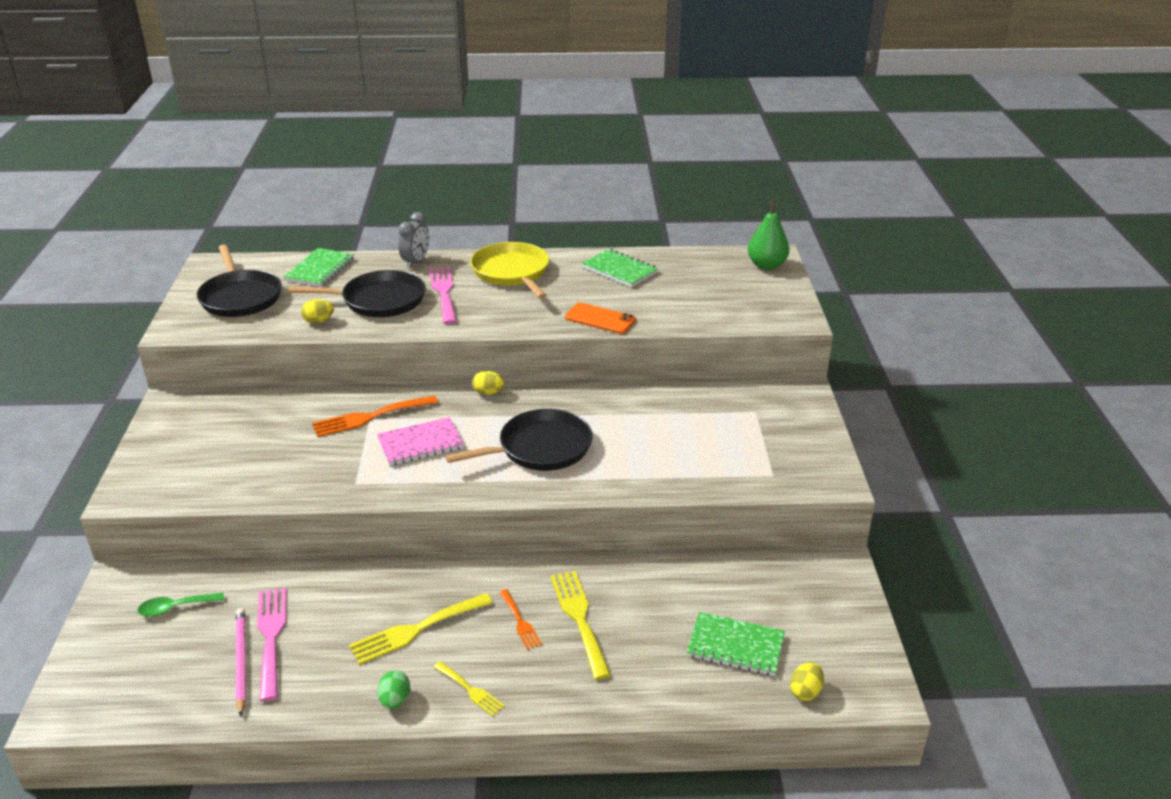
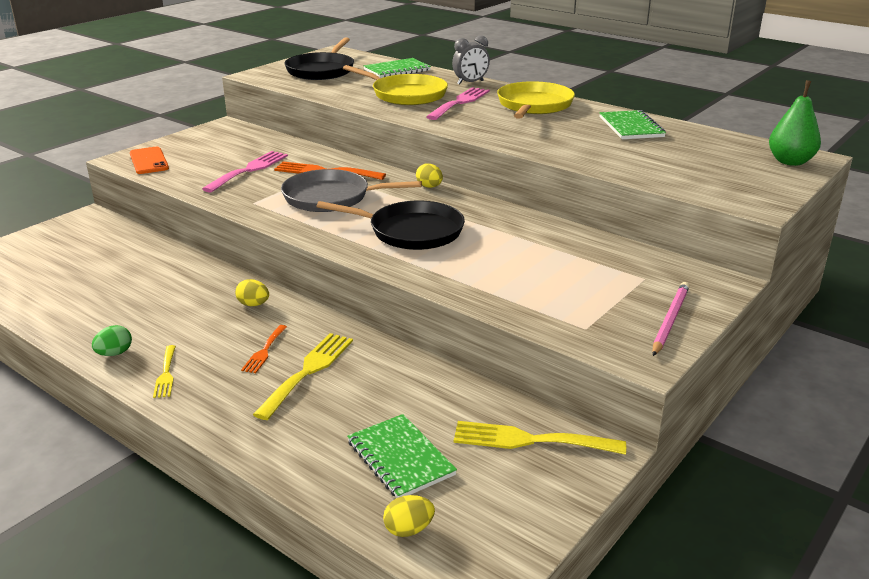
camera: 40 degrees right, 5 degrees down
(175, 607) = (91, 243): green spoon -> none
(241, 662) = (74, 286): pink pencil -> pink pencil (670, 320)
(271, 637) = (110, 282): pink fork -> pink fork (249, 170)
(318, 321) = (346, 94): yellow egg -> yellow egg (253, 304)
(379, 300) = (406, 94): black pan -> yellow pan
(416, 630) = (192, 320): yellow fork -> yellow fork (530, 440)
(420, 444) = (331, 197): pink notebook -> grey pan
(600, 319) = (557, 150): orange phone -> orange phone (149, 161)

